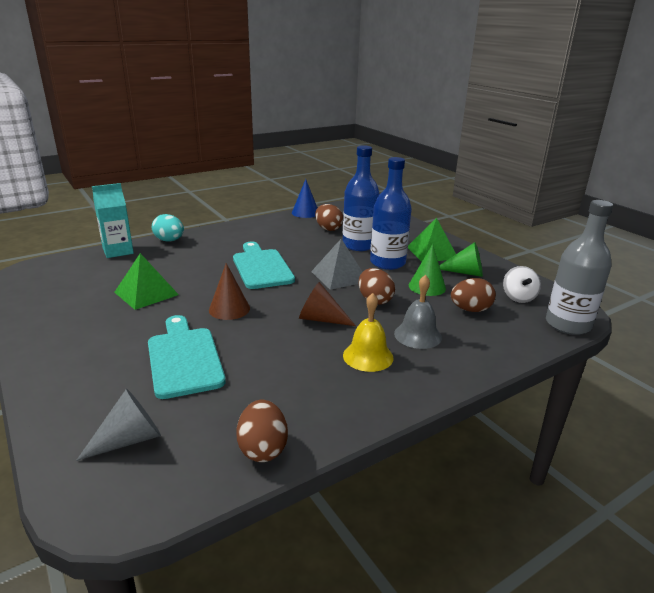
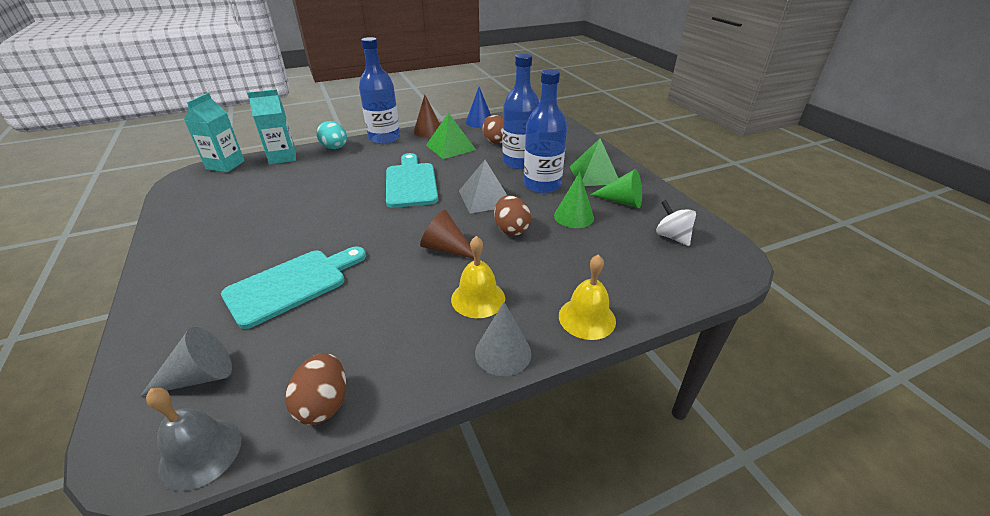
camera: 10 degrees right, 10 degrees up
(59, 261) = (225, 165): none -> turquoise carton
(146, 293) = (288, 206): green pyramid -> green pyramid (450, 147)
(184, 358) = (292, 284): turquoise cutting board -> turquoise cutting board turned 60 degrees clockwise
(216, 230) = (384, 138): none -> blue bottle
(229, 309) = (359, 230): brown cone -> brown cone (428, 131)
(408, 395) = (503, 353): none -> grey cone
(417, 335) = (541, 276): grey bell -> grey bell (200, 453)
(470, 310) = (611, 249): brown egg -> none
(470, 363) = (587, 318): none -> yellow bell
(518, 297) = (672, 237): white spinning top -> white spinning top turned 135 degrees clockwise
(568, 325) = (718, 276): grey bottle -> none

